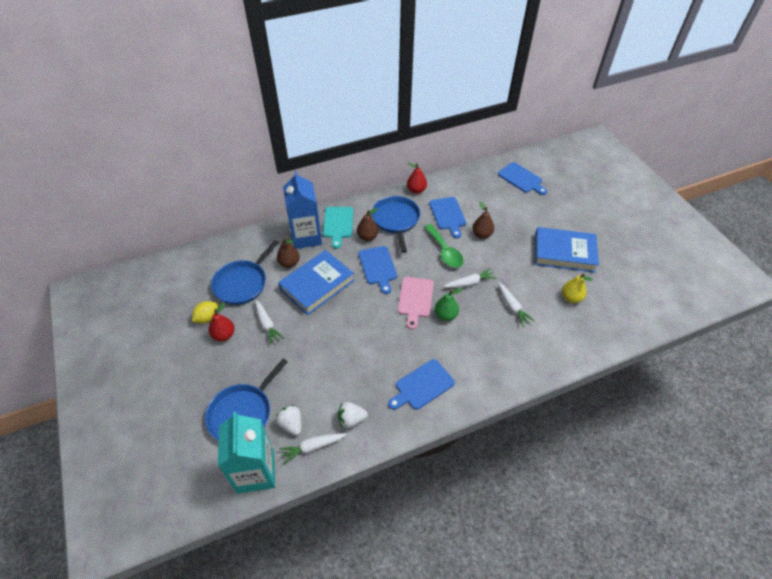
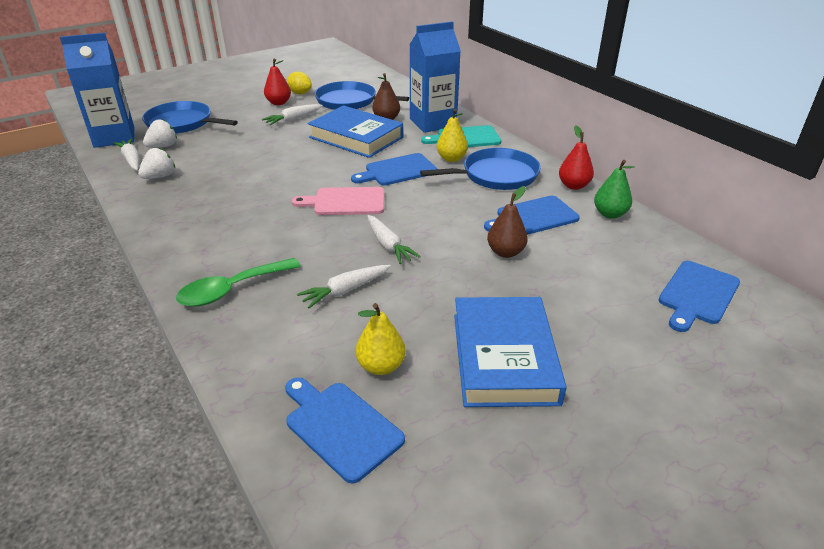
camera: 80 degrees right, 15 degrees down
(255, 472) = (114, 137): turquoise carton -> blue carton
(351, 419) = (159, 177): white strawberry -> white strawberry turned 60 degrees clockwise
(367, 237) = (451, 158): brown pear -> yellow pear
(422, 386) = (198, 218): blue cutting board -> blue cutting board (340, 427)
(445, 251) = (449, 219): green spoon -> green spoon (231, 290)
(445, 315) = (319, 228): green pear -> green pear (609, 214)

